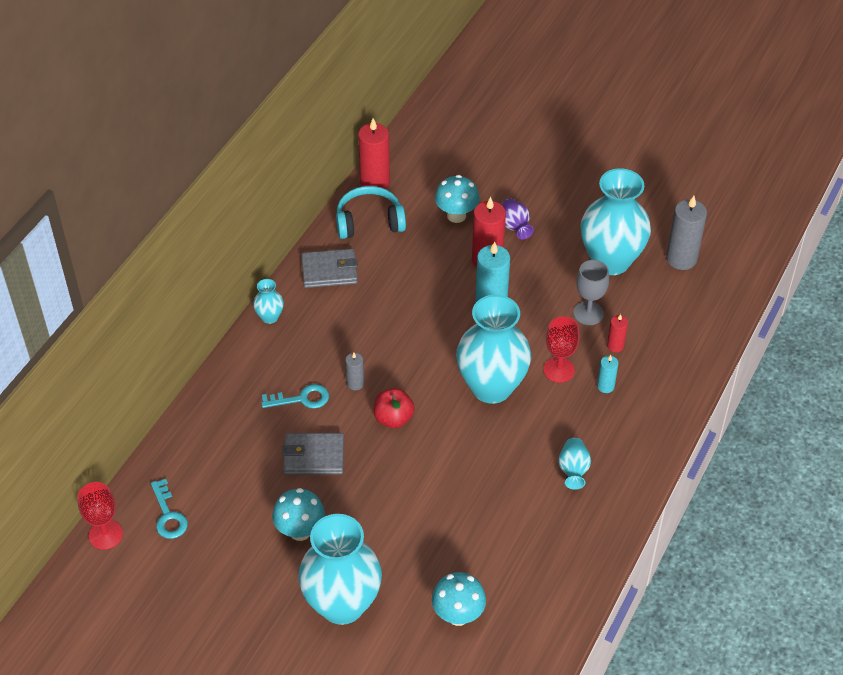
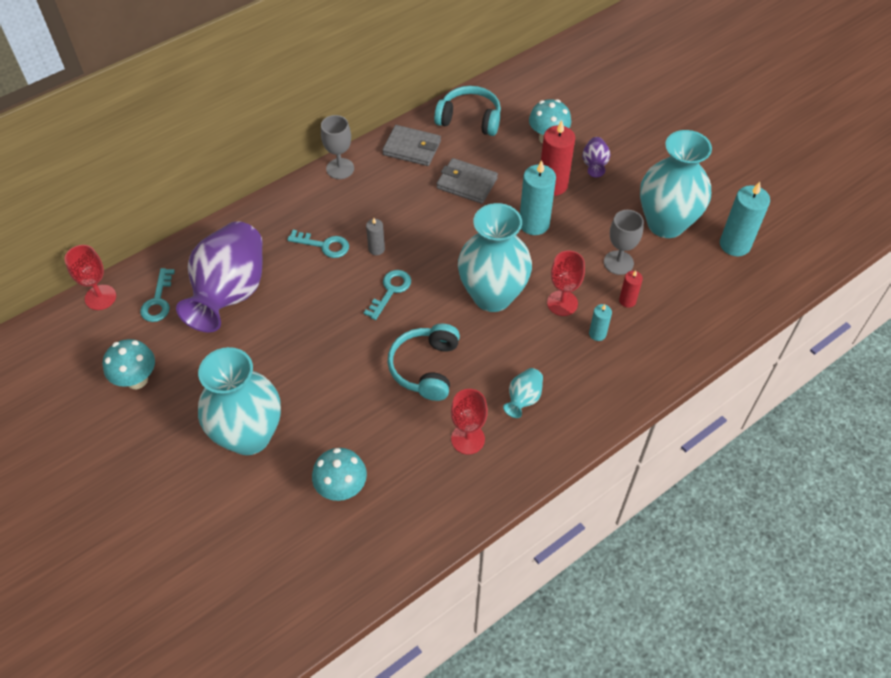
camera: 25 degrees right, 5 degrees up
(237, 480) = (230, 293): none -> purple vase
(270, 317) = (340, 168): turquoise vase -> grey goblet
(300, 531) = (254, 357): turquoise mushroom -> turquoise mushroom (137, 380)
(314, 456) = (304, 297): grey wallet -> grey wallet (466, 183)
(375, 182) = (494, 88): red candle -> none
(393, 418) = (390, 291): red apple -> turquoise key
(469, 477) = (425, 368): none -> turquoise headphones
(544, 525) = (468, 439): none -> red goblet
(681, 259) = (735, 244): grey candle -> turquoise candle

